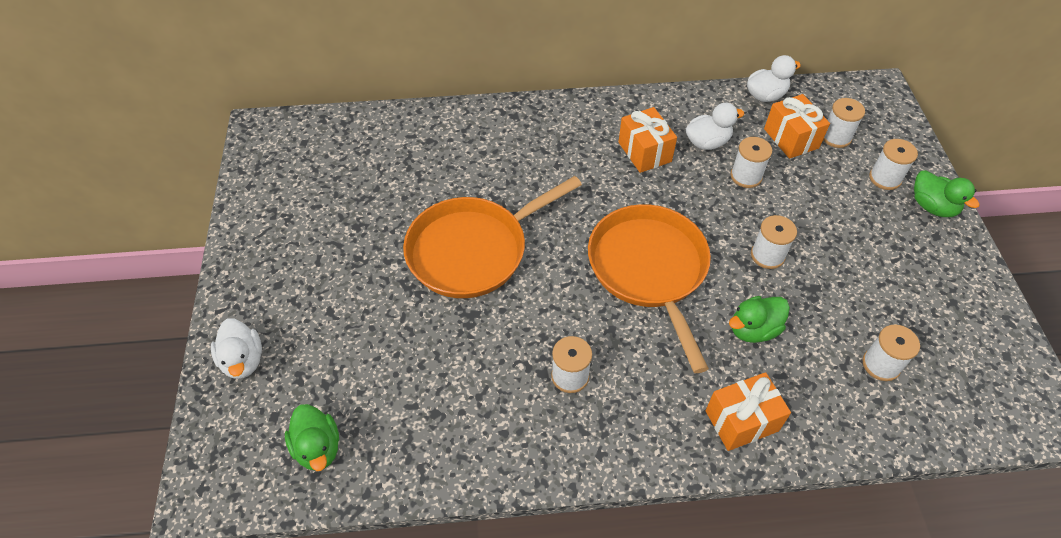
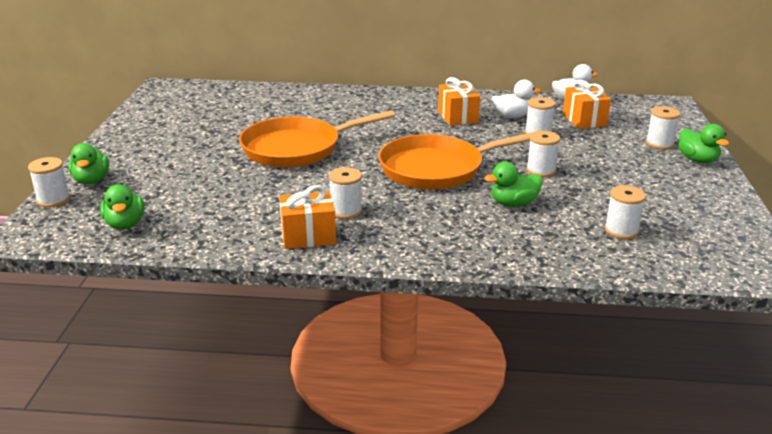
camera: 10 degrees right, 25 degrees down
(243, 360) = (91, 180): white duck -> green duck
(649, 270) = (436, 169): orange pan -> orange pan turned 105 degrees counterclockwise
(741, 421) = (483, 246): orange gift -> orange gift (308, 236)
(836, 137) = (623, 122): white spool -> white spool (53, 200)

